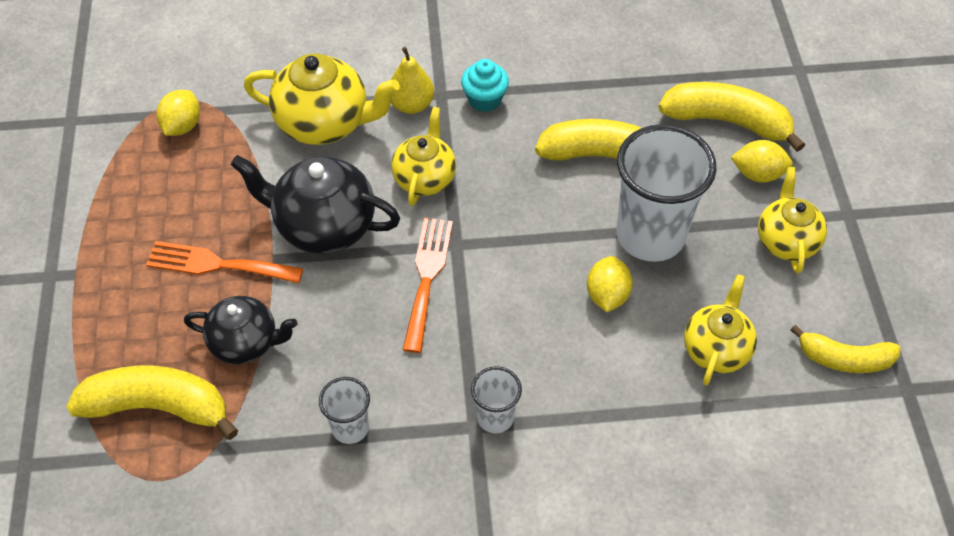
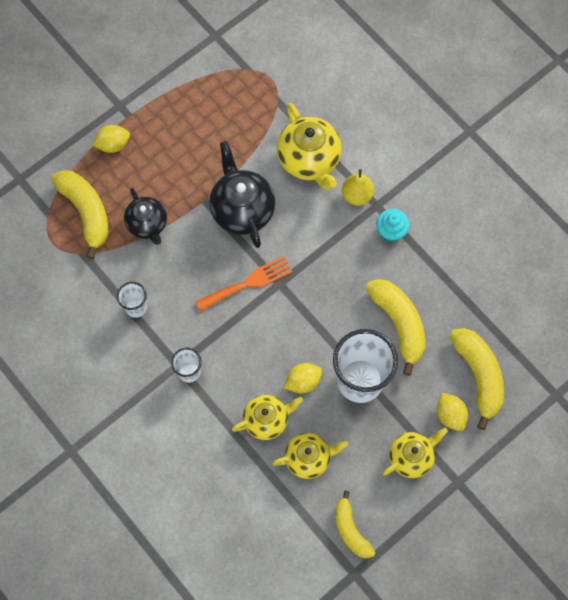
camera: 55 degrees right, 15 degrees up
(182, 126) = (253, 91): yellow lemon -> yellow lemon (113, 144)
(217, 264) = (182, 176): orange fork -> none
(425, 178) = (311, 238): yellow teapot -> yellow teapot (267, 420)

